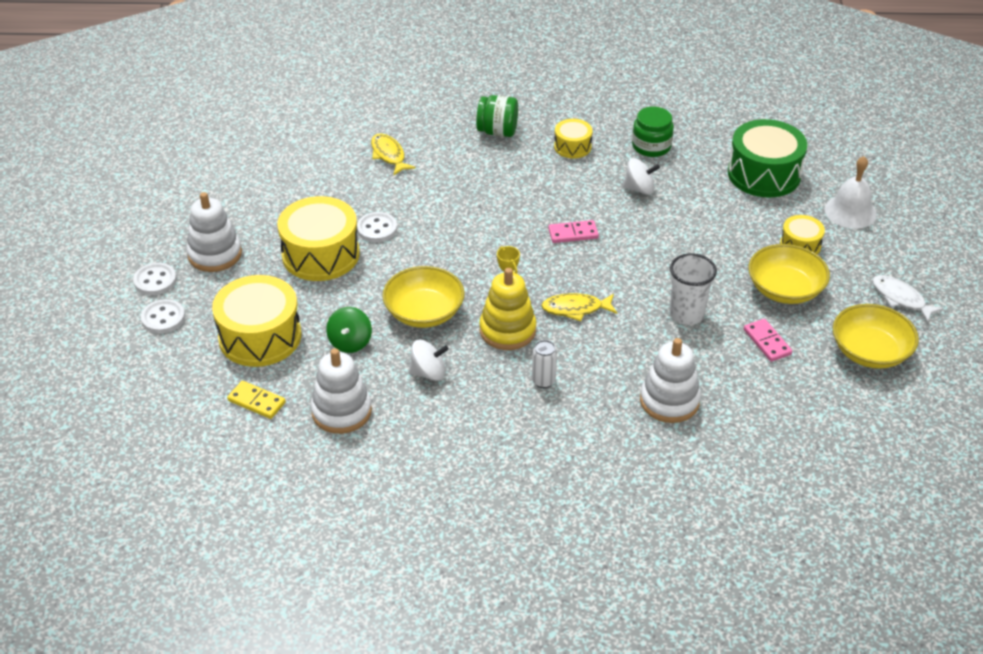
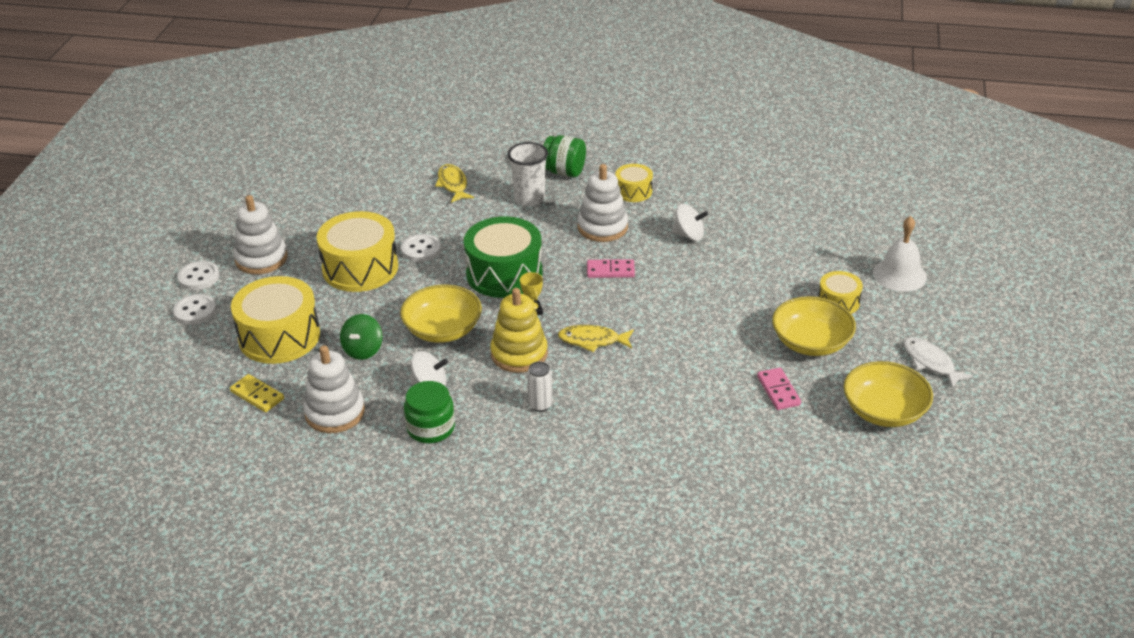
camera: 10 degrees right, 5 degrees down
(651, 146) = (712, 197): green jar -> green jar (431, 428)
(669, 401) = (662, 437): white stacking toy -> white stacking toy (602, 227)
(686, 314) = (703, 356): white cup -> white cup (529, 198)
(764, 174) = (819, 232): green drum -> green drum (504, 273)

